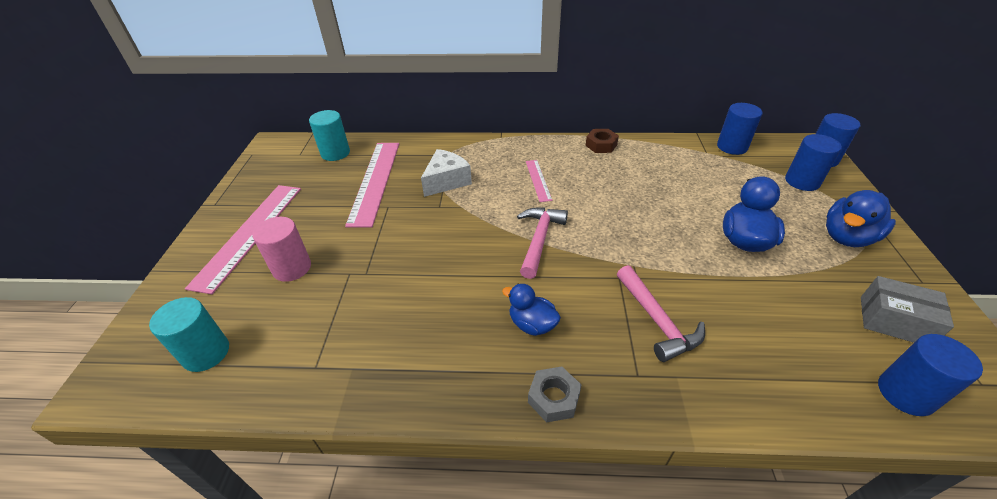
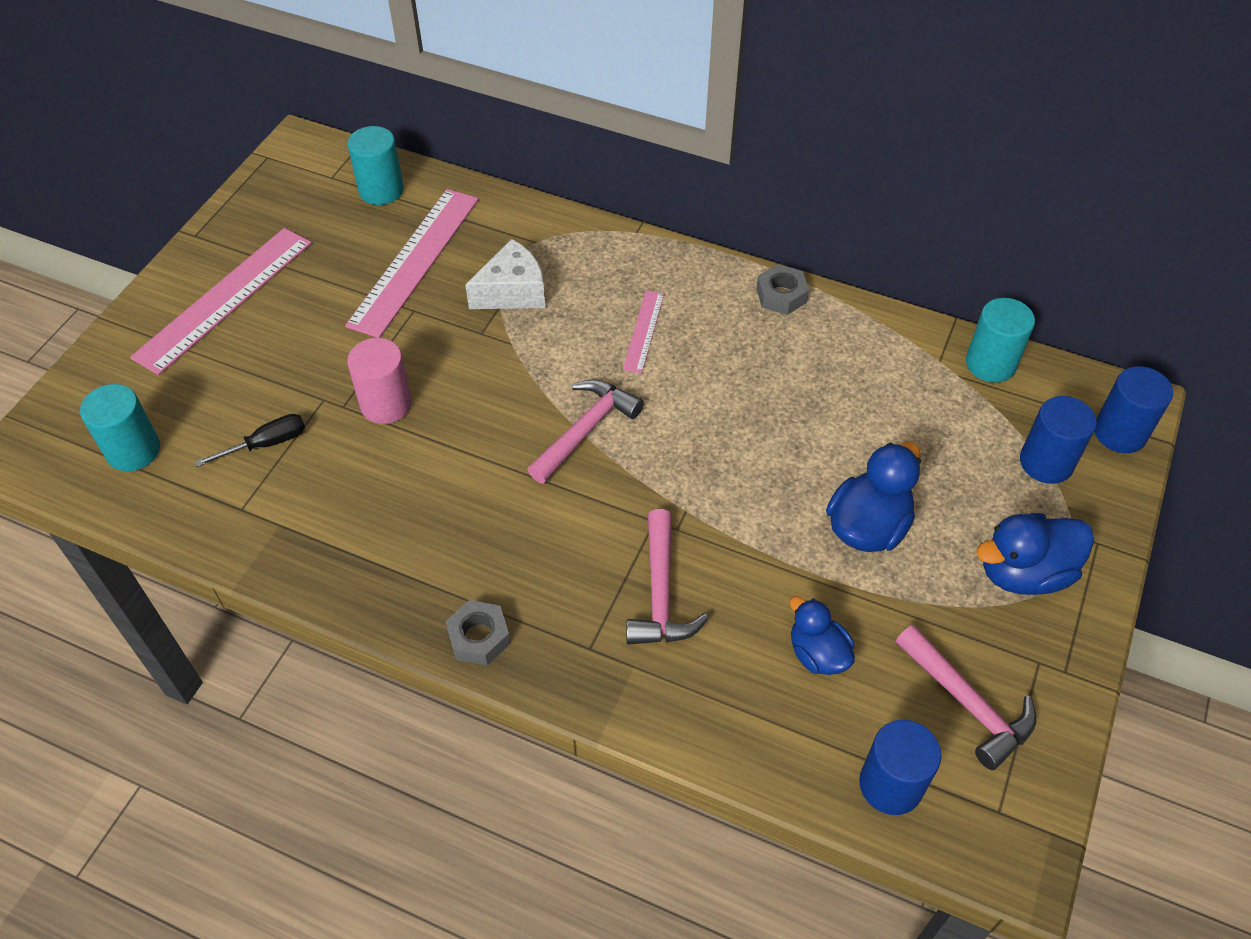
camera: 20 degrees right, 10 degrees up
(292, 268) = (259, 368): pink cylinder -> pink cylinder (386, 404)
(317, 314) = (266, 444): none -> black screwdriver
(532, 324) = (506, 544): blue duck -> blue duck (817, 654)
(601, 145) = (781, 295): brown nut -> grey nut
(732, 147) = (990, 364): blue cylinder -> turquoise cylinder
(894, 321) = (967, 703): grey box -> pink hammer

